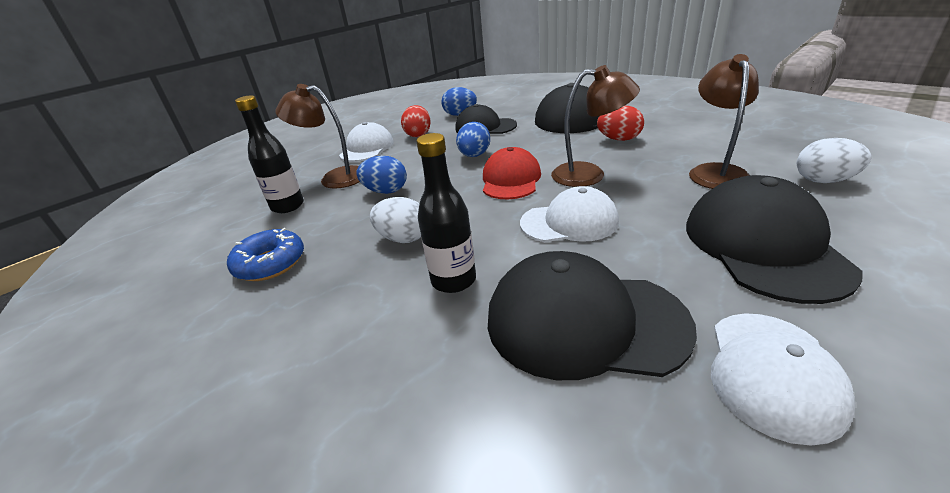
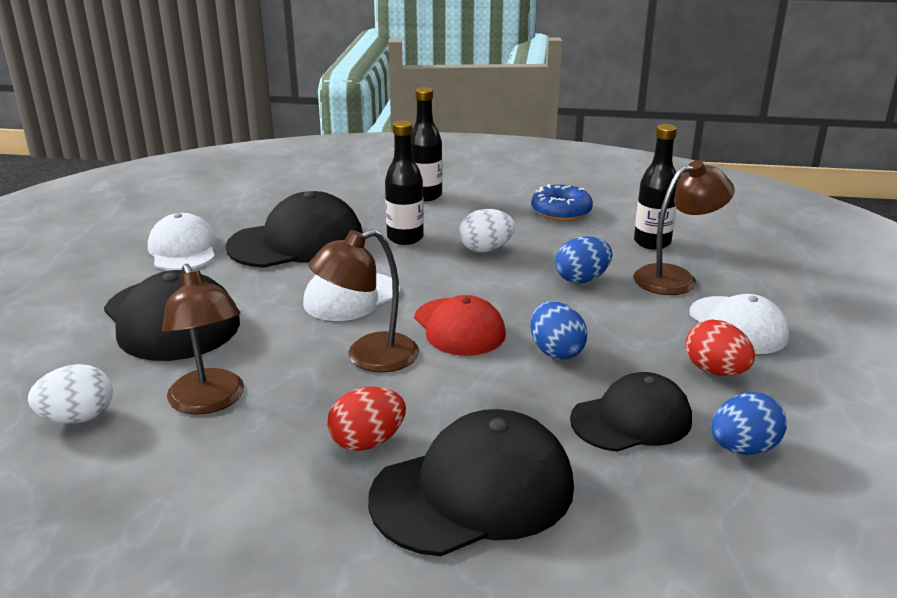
camera: 140 degrees right, 5 degrees down
(335, 361) = (425, 195): none -> black bottle

